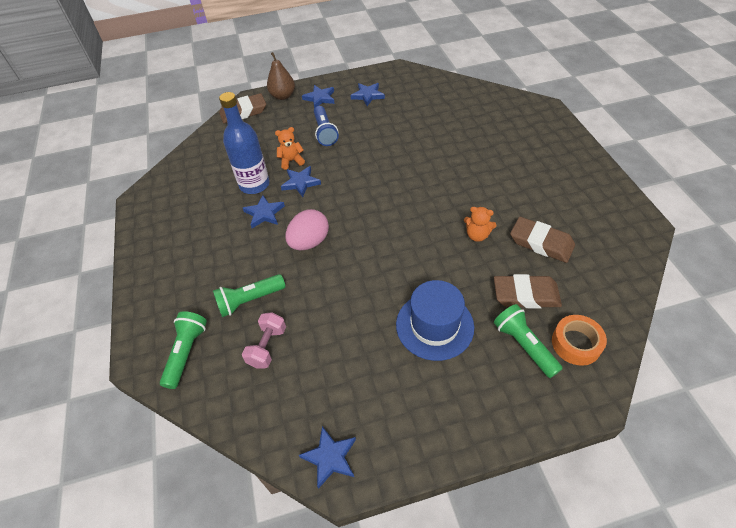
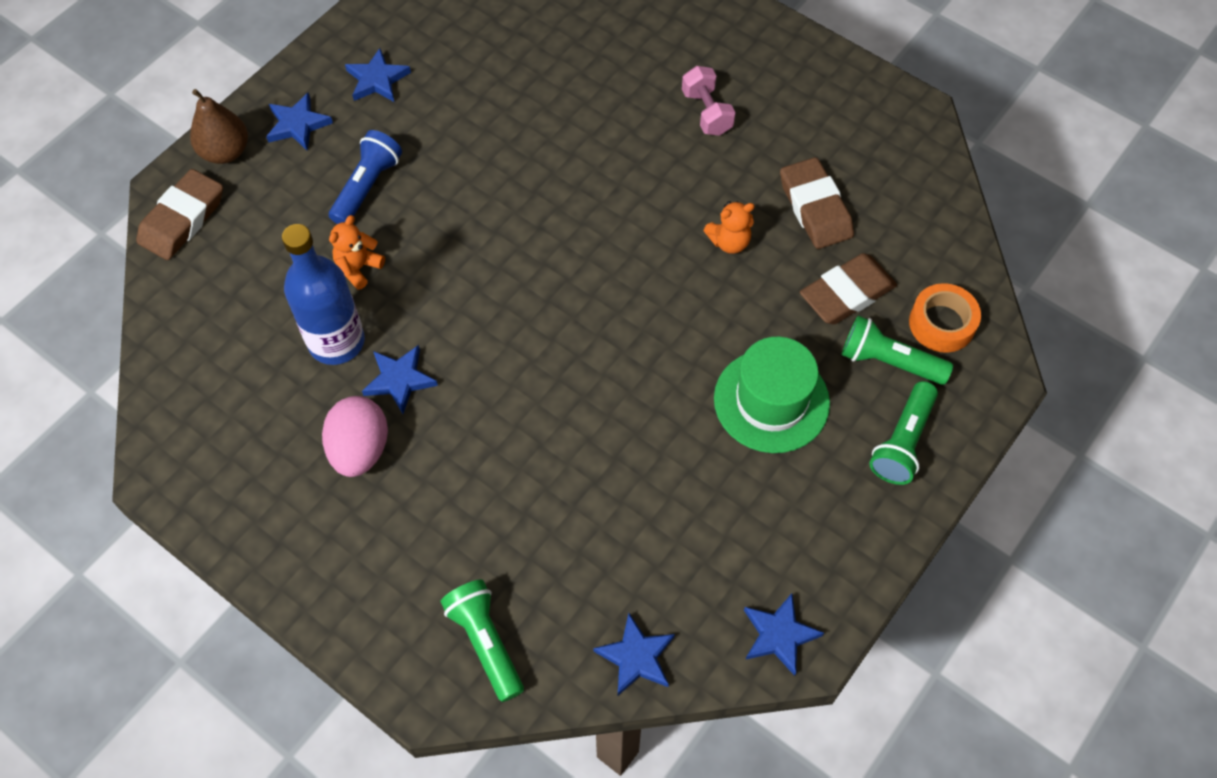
camera: 40 degrees left, 10 degrees up
(249, 300) = (504, 519): green flashlight -> green flashlight (903, 442)
(267, 347) = (587, 562): pink dumbbell -> pink dumbbell (706, 112)
(300, 183) = (409, 297): blue star -> blue star (636, 657)
(309, 242) = (510, 384): pink egg -> pink egg (360, 449)
(325, 132) = (367, 187): blue flashlight -> blue flashlight turned 105 degrees counterclockwise
(434, 325) = (771, 401): blue hat -> green hat
(541, 243) = (815, 208): brown eraser -> brown eraser turned 75 degrees clockwise

